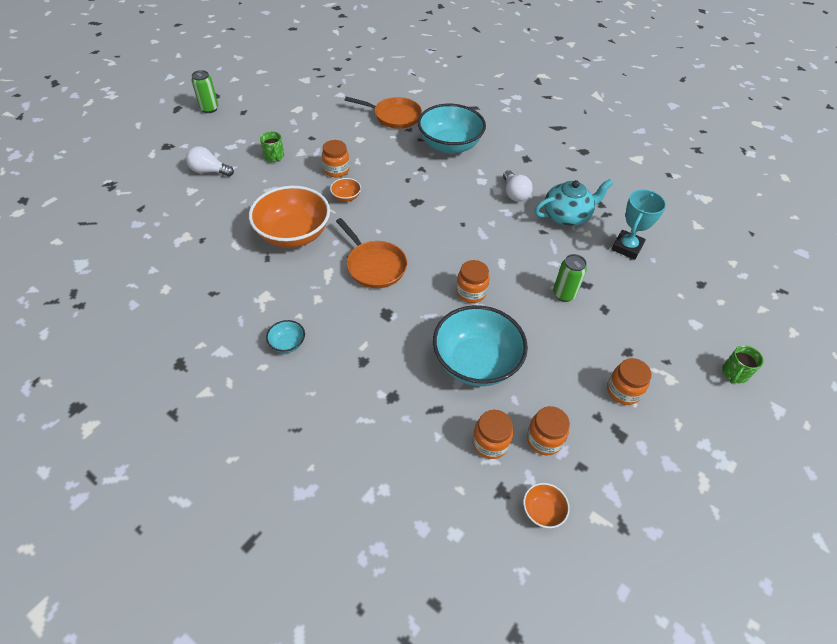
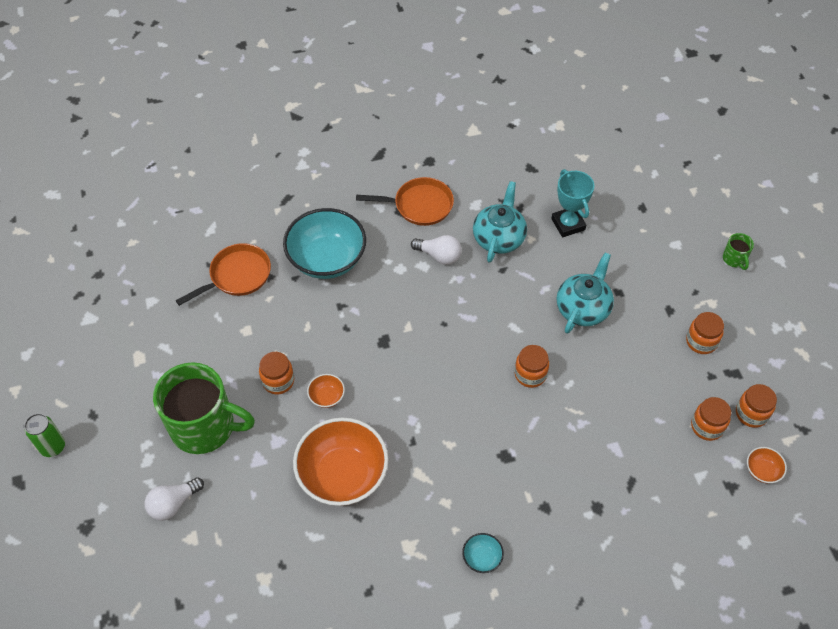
camera: 50 degrees left, 5 degrees up
(274, 157) = (205, 427): green mug -> green mug, size x2.45
(374, 265) = (440, 430): orange pan -> orange pan (419, 205)
(476, 362) = (606, 422): turquoise bowl -> none
(490, 443) = (686, 465): orange jar -> orange jar (751, 414)
(564, 294) = (583, 308): green can -> turquoise teapot

